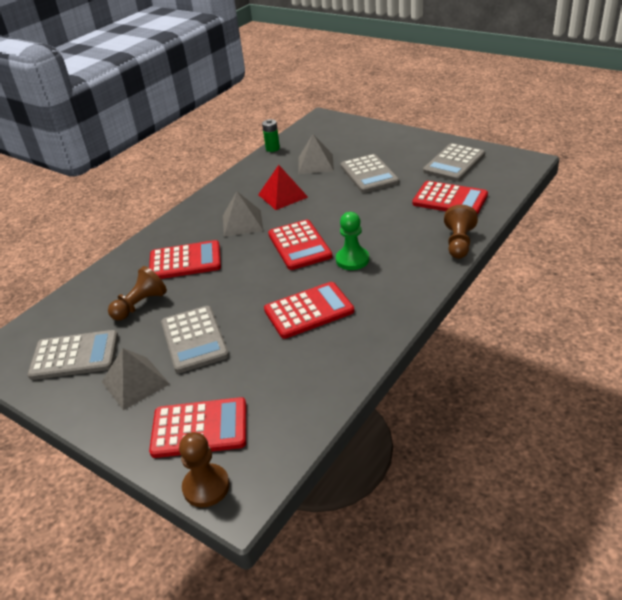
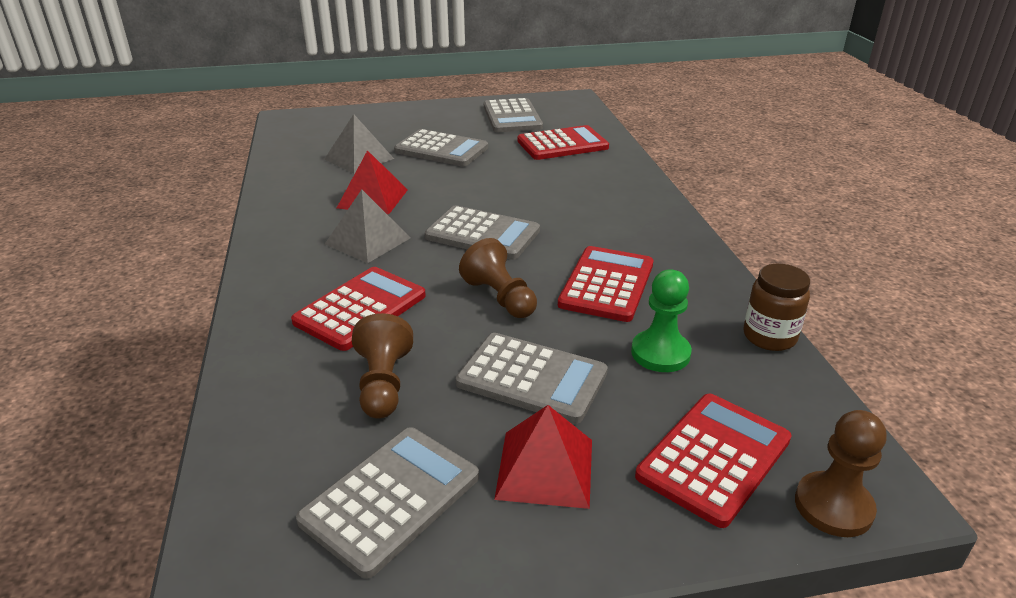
camera: 50 degrees left, 5 degrees down
(135, 383) = (545, 468): grey pyramid -> red pyramid
(272, 148) = (271, 161): green battery -> none
(299, 245) = (482, 234): red calculator -> grey calculator
(336, 393) = (769, 337): none -> brown jar
(352, 260) = (564, 223): green pawn -> green pawn (660, 353)
(459, 243) = (634, 173): brown pawn -> brown pawn (500, 298)

